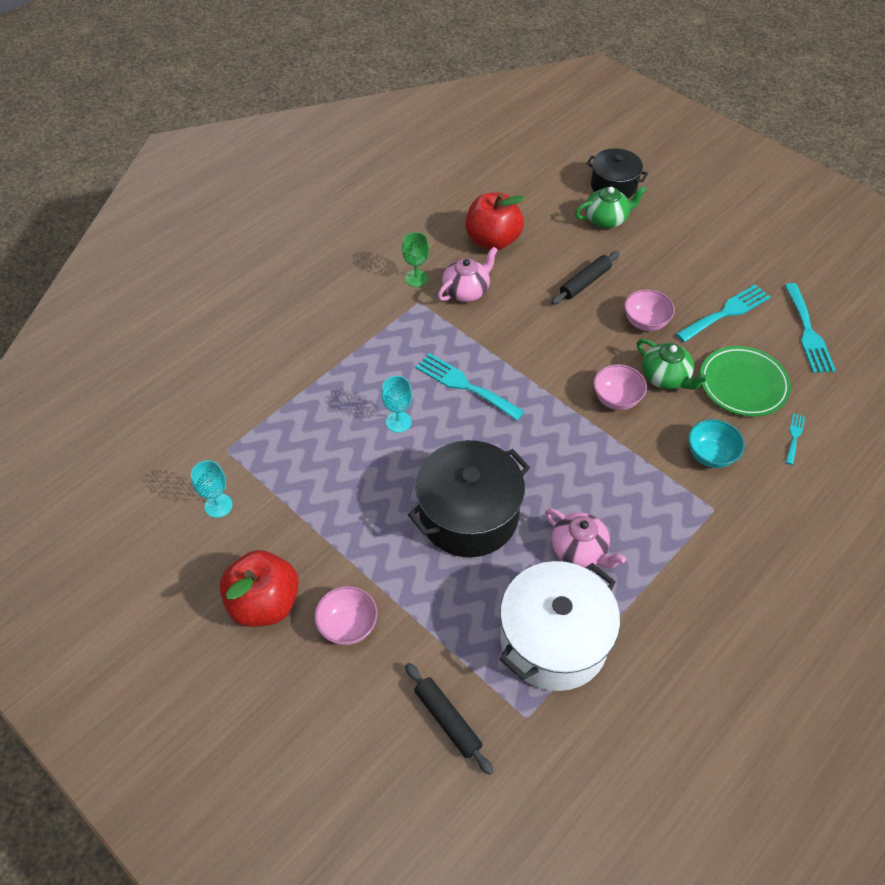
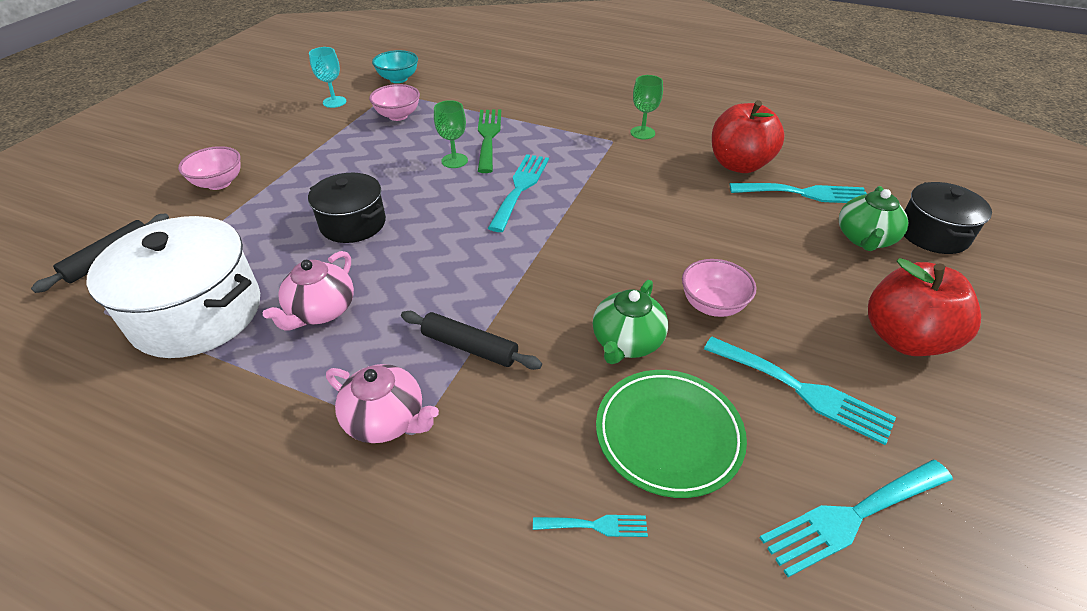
camera: 70 degrees right, 10 degrees down
(264, 603) = (241, 141): red apple -> red apple (904, 338)
(367, 387) = (488, 137): none -> green fork
(398, 422) = (454, 161): turquoise goblet -> green goblet
(466, 291) = (650, 163): pink teapot -> pink teapot (386, 420)
(468, 515) = (353, 223): black pot -> black pot, size x0.61
(545, 223) = (805, 193): none -> turquoise fork
(585, 283) = (736, 241): black rolling pin -> black rolling pin (469, 347)
(606, 219) = (864, 239): green teapot -> green teapot turned 60 degrees clockwise
(616, 399) = (562, 301): pink bowl -> pink bowl (398, 116)
(710, 455) = (510, 414): turquoise bowl -> turquoise bowl (398, 79)

